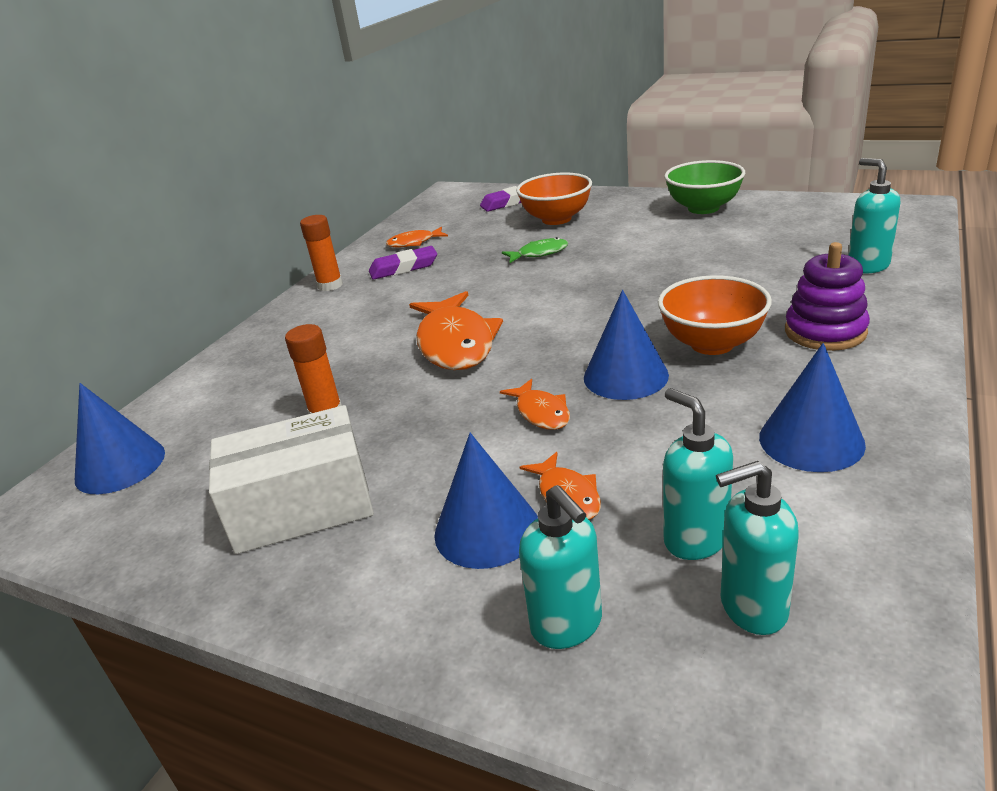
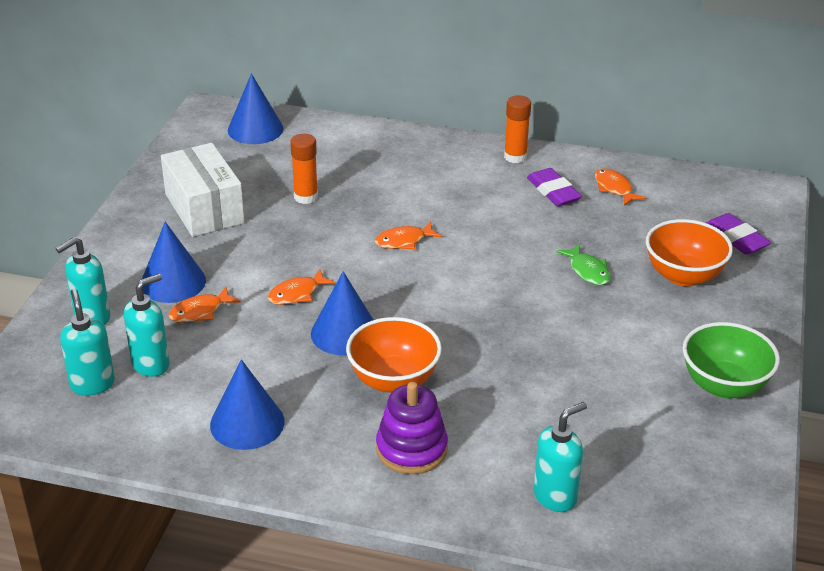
camera: 75 degrees right, 5 degrees up
(455, 343) = (404, 241): orange fish -> orange fish, size x0.51

